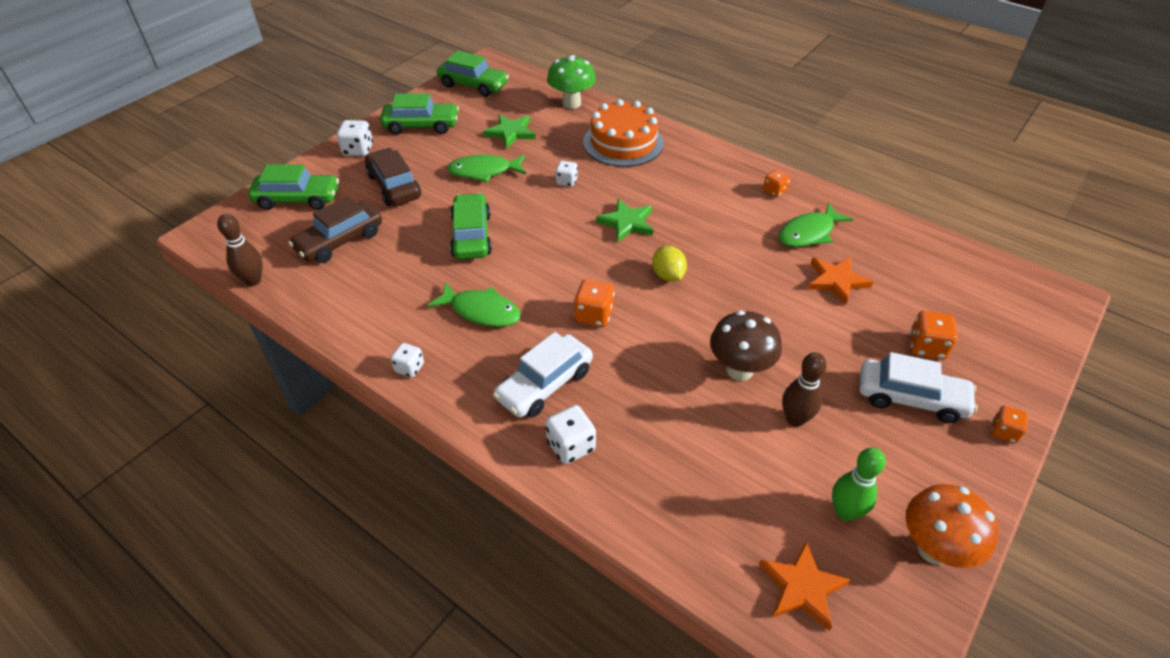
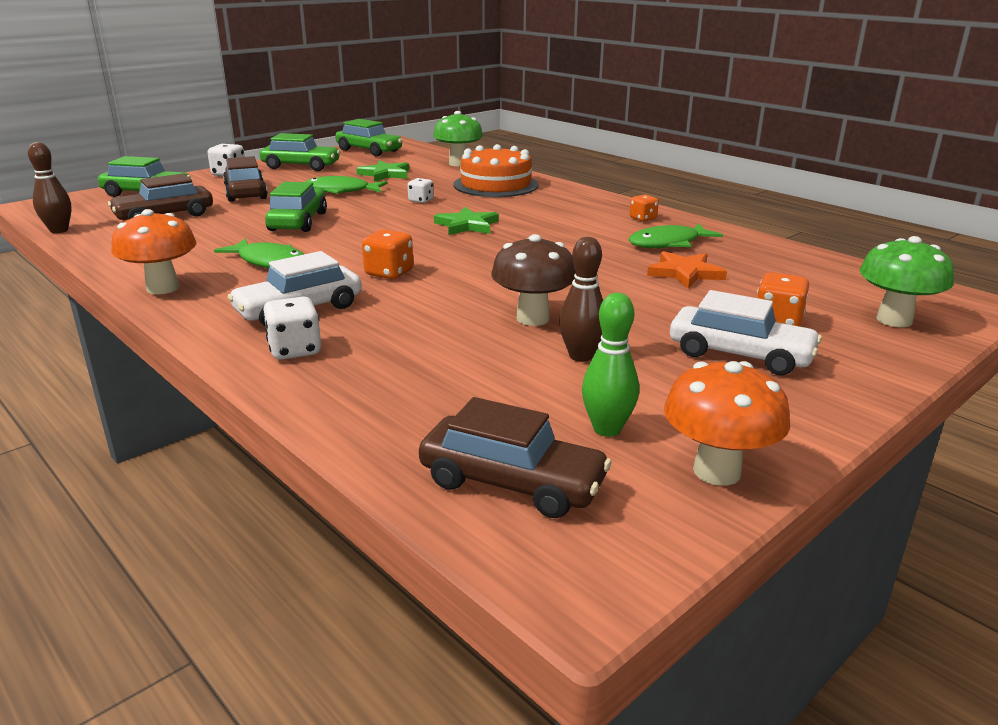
camera: 10 degrees right, 20 degrees down
(409, 368) = (163, 288): white dice -> orange mushroom
(668, 275) = (490, 256): yellow lemon -> none
(802, 587) = (512, 483): orange star -> brown car
(1004, 432) = (857, 389): orange dice -> none
(1011, 331) = (894, 320): none -> green mushroom

